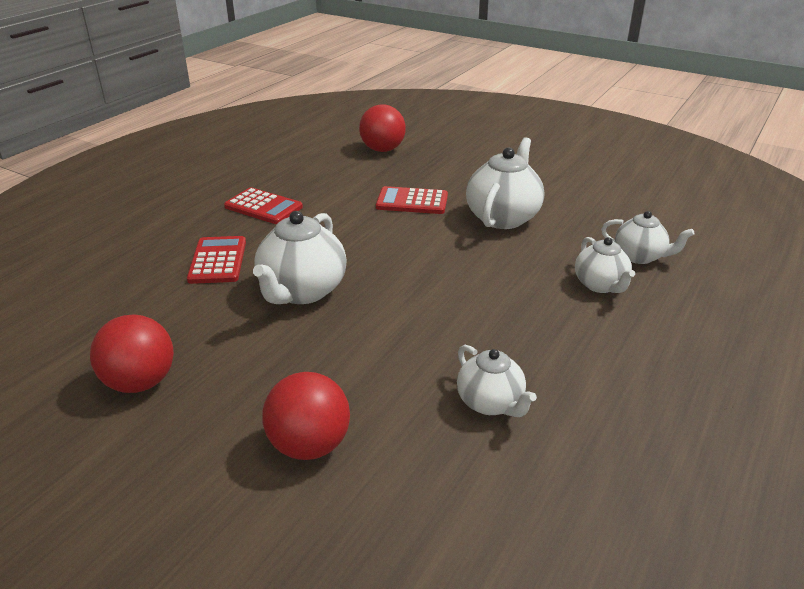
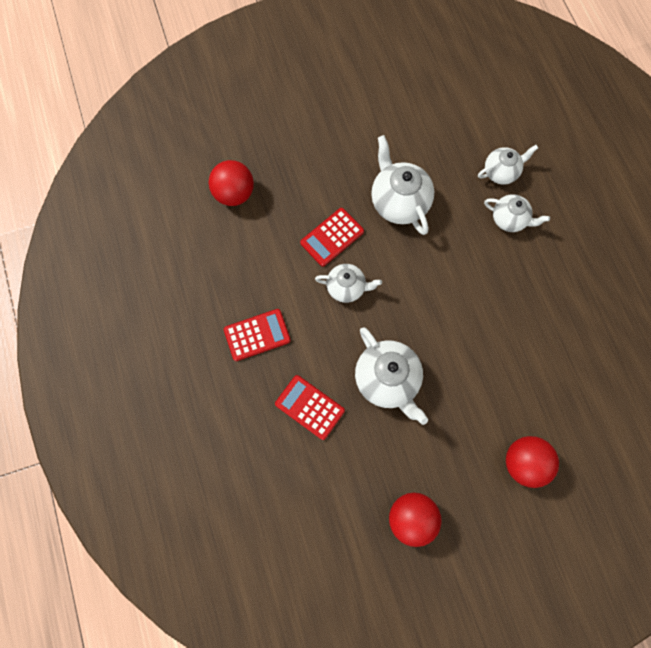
camera: 50 degrees left, 40 degrees up
(491, 403) = (556, 359): white teapot -> white teapot (346, 287)

